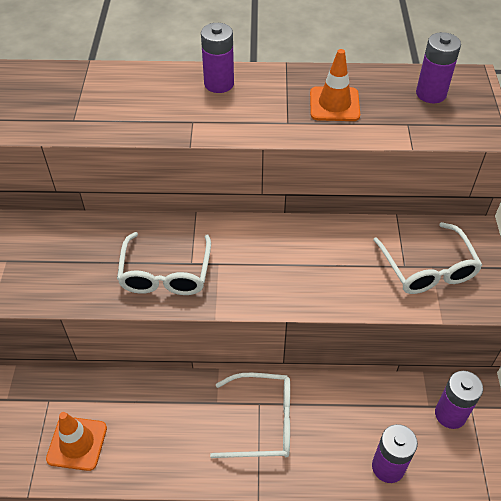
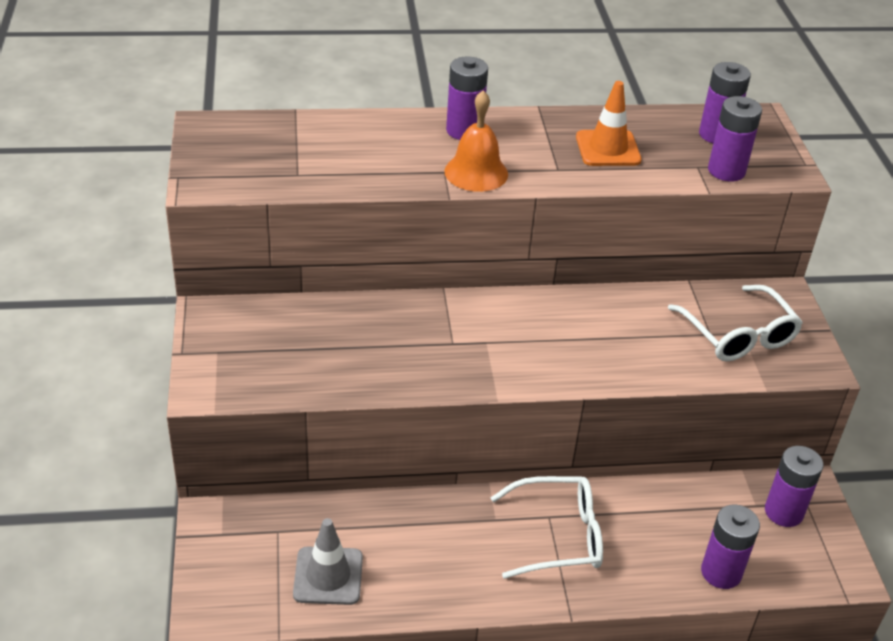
camera: 10 degrees left, 10 degrees down
(77, 443) = (328, 576): orange traffic cone -> grey traffic cone
(165, 274) = (424, 356): white glasses -> none
(218, 123) = (476, 172): none -> orange bell
(432, 129) = (726, 171): none -> purple battery

